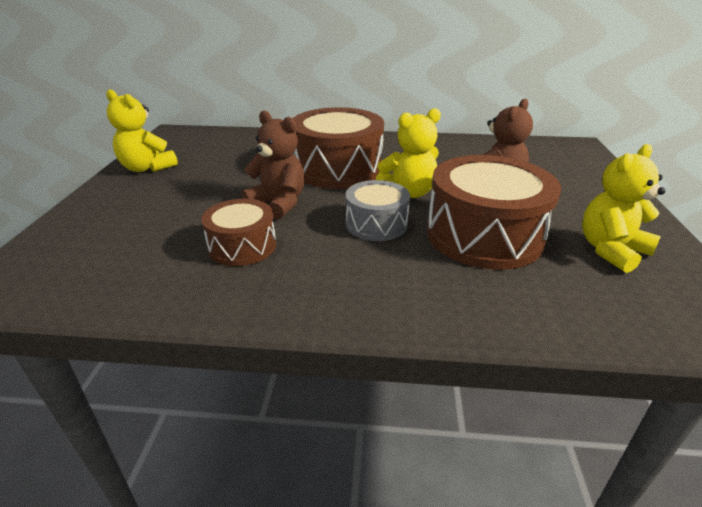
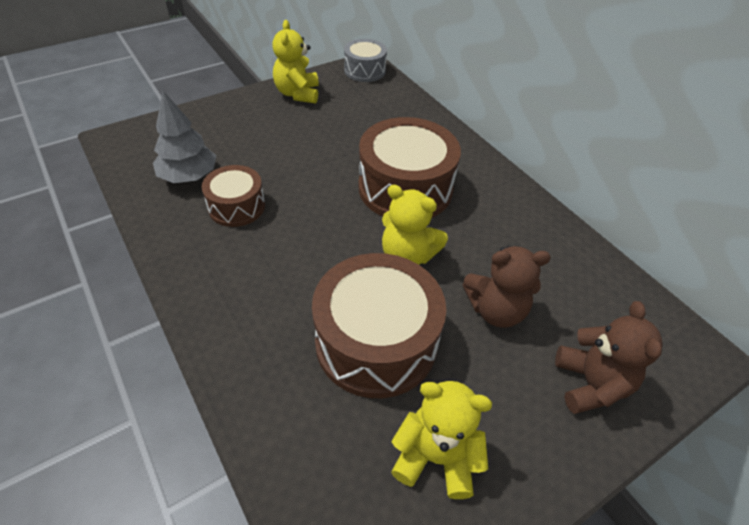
camera: 50 degrees right, 15 degrees up
(151, 259) = (189, 176): none -> grey tree
(278, 203) = (311, 189): brown teddy bear -> brown teddy bear (590, 384)
(376, 224) = (331, 261): grey drum -> grey drum (364, 70)

